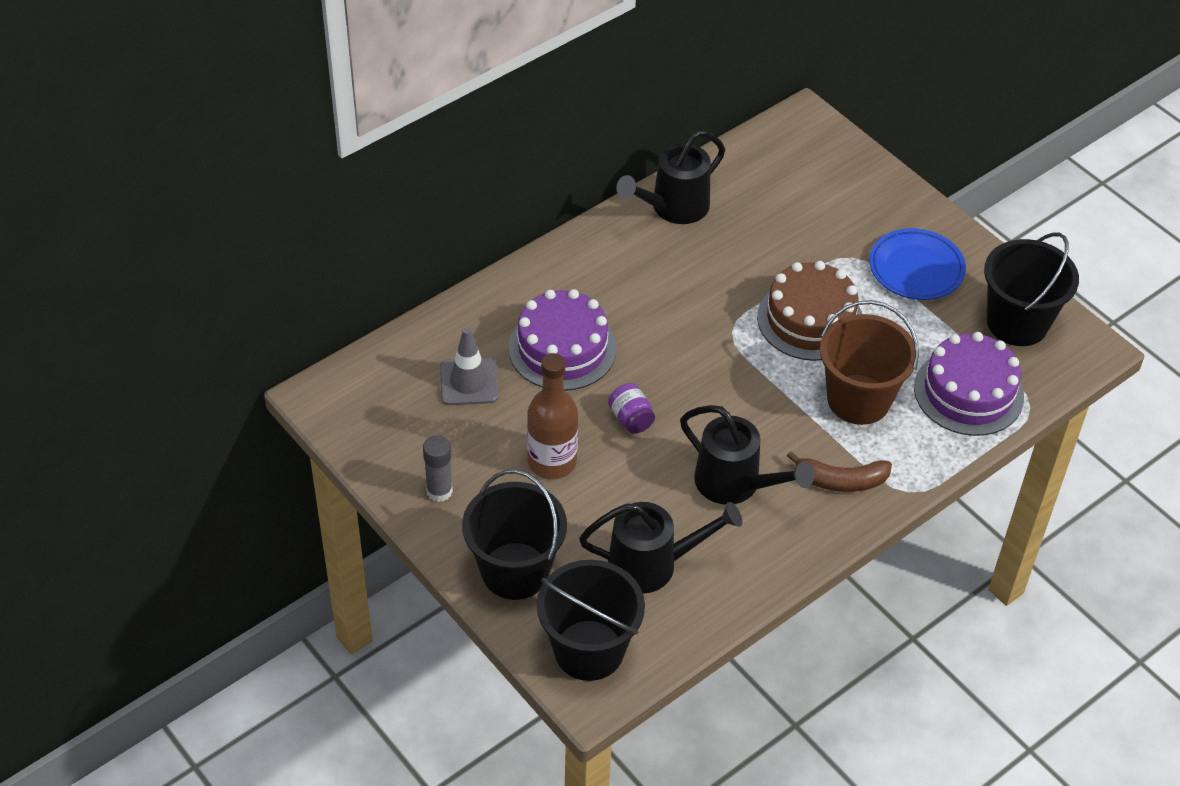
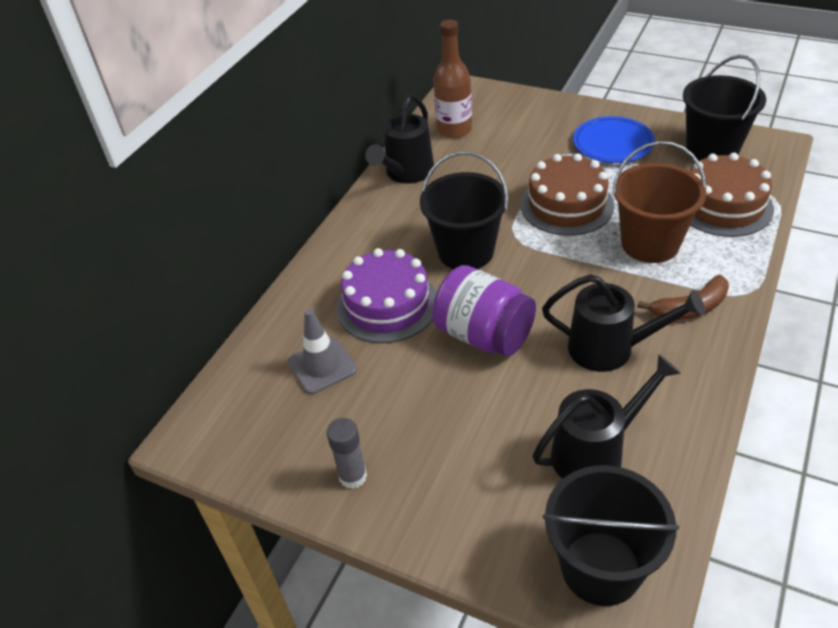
camera: 20 degrees left, 5 degrees down
(515, 571) = (474, 521): black bucket -> black bucket (466, 251)
(552, 462) = (441, 401): brown bottle -> brown bottle (454, 130)
(631, 419) = (484, 335): purple jar -> purple jar, size x2.07
(968, 392) = (723, 205): purple cake -> brown cake

